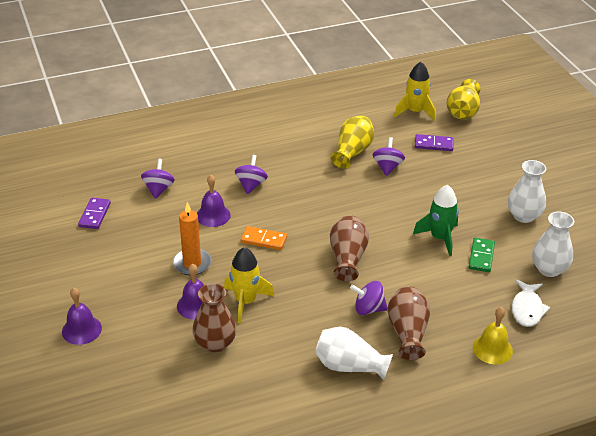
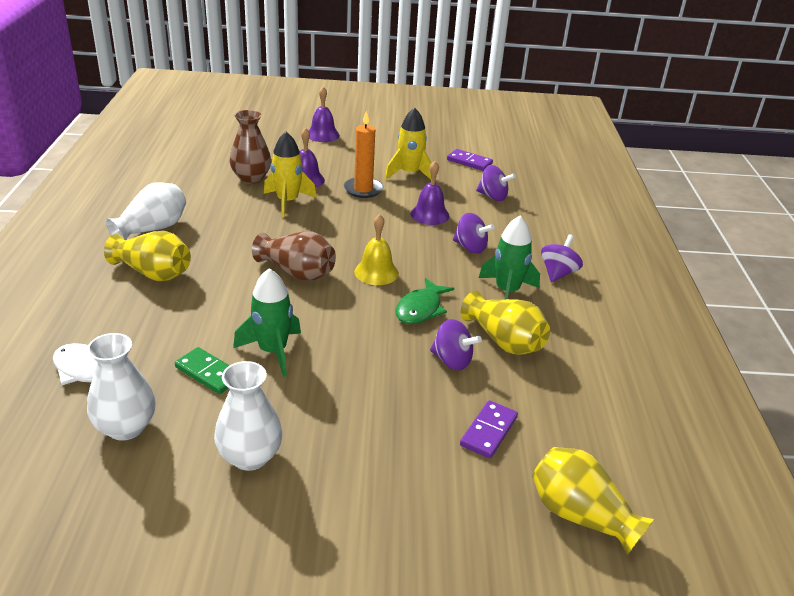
camera: 110 degrees right, 5 degrees down
(263, 240) = (368, 232): orange domino -> none
(297, 159) = (507, 291): none -> green rocket
(346, 190) = (420, 309): none -> green fish
(368, 309) = (210, 261): purple spinning top -> purple spinning top (558, 273)
(407, 332) = (153, 273): brown vase -> yellow vase
(415, 112) = (595, 447): yellow rocket -> yellow rocket (409, 174)
(492, 349) = (67, 318): yellow bell -> yellow bell (376, 272)

